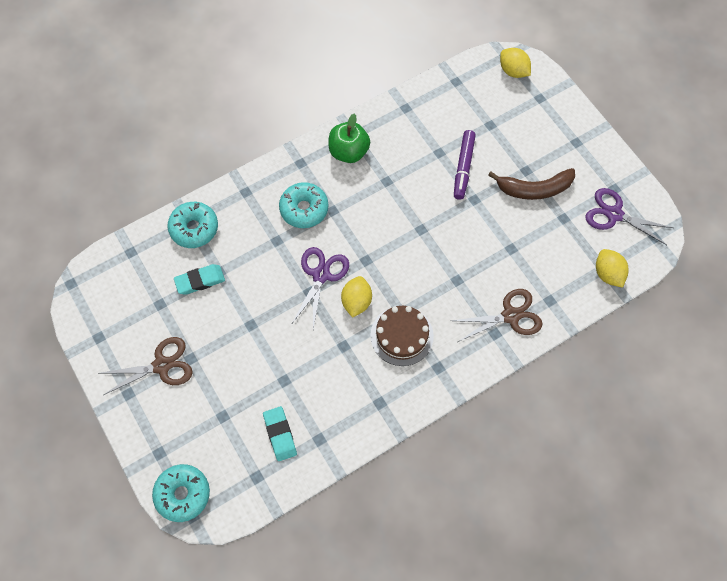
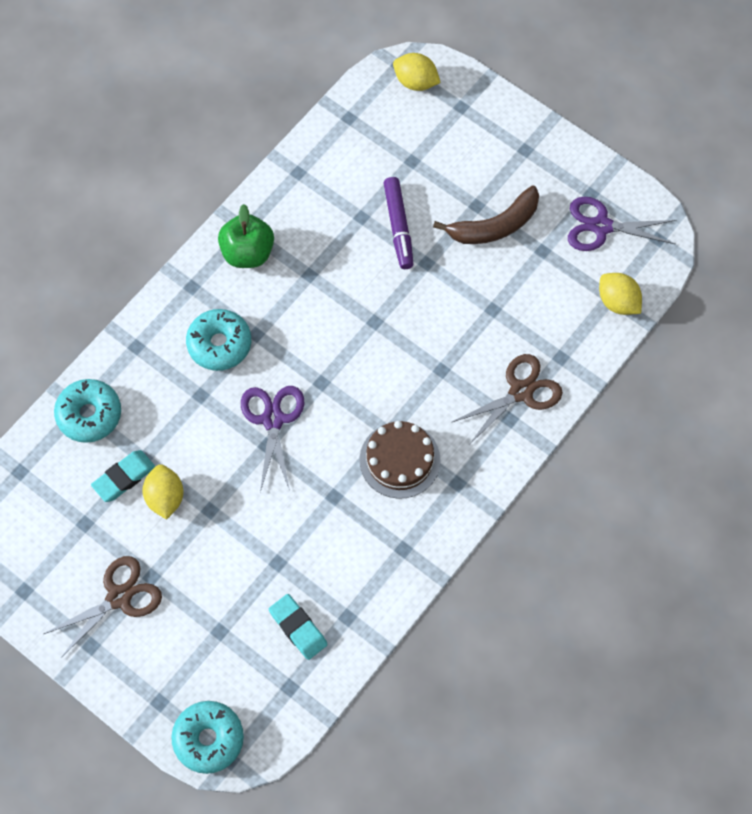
camera: 20 degrees left, 0 degrees up
(356, 301) = (329, 437): yellow lemon -> yellow lemon (165, 497)

